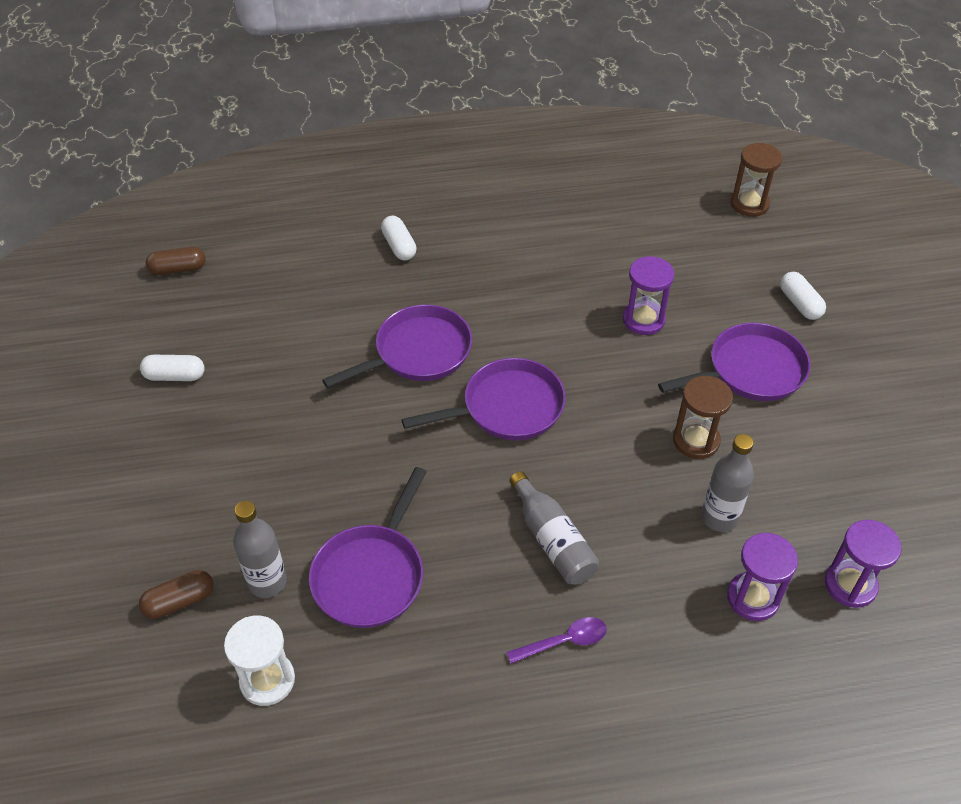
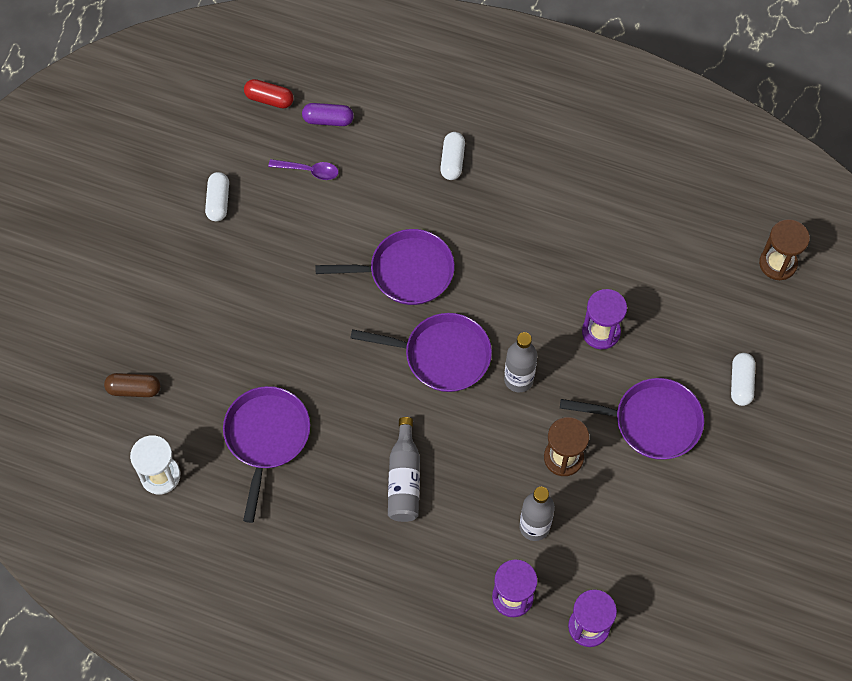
camera: 30 degrees right, 15 degrees up
(175, 376) = (218, 201): white capsule -> white capsule turned 60 degrees clockwise
(178, 269) = (269, 99): brown capsule -> red capsule
(251, 262) = (328, 120): none -> purple capsule
(267, 582) = (196, 405): grey bottle -> grey bottle (518, 379)
(371, 575) = (266, 438): purple pan -> purple pan turned 135 degrees clockwise
(563, 641) = (363, 555): purple spoon -> purple spoon (308, 171)

